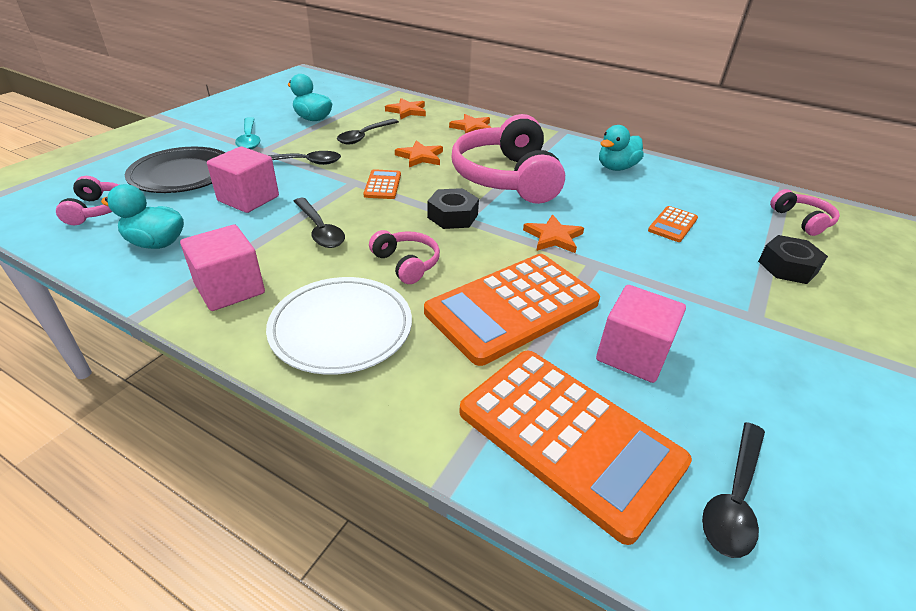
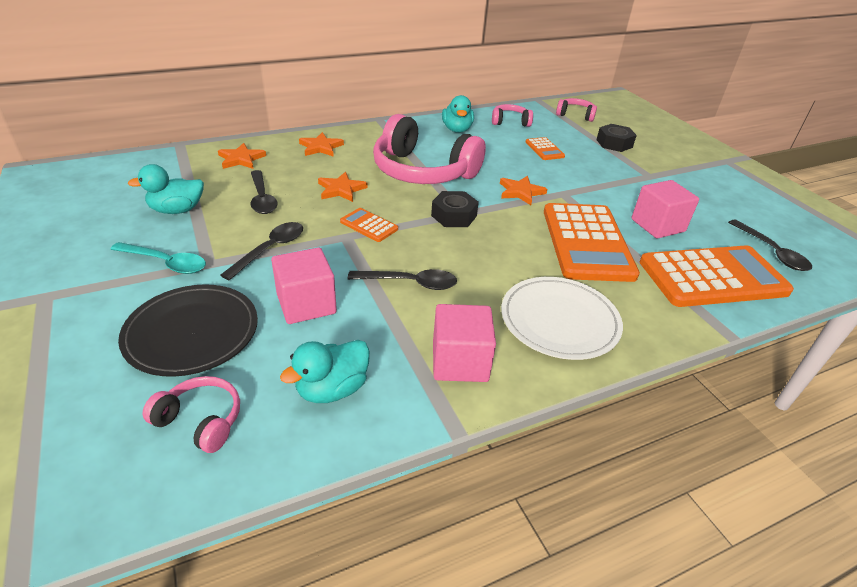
camera: 55 degrees left, 0 degrees up
(406, 263) = (500, 261): pink headphones -> pink headphones (510, 122)

